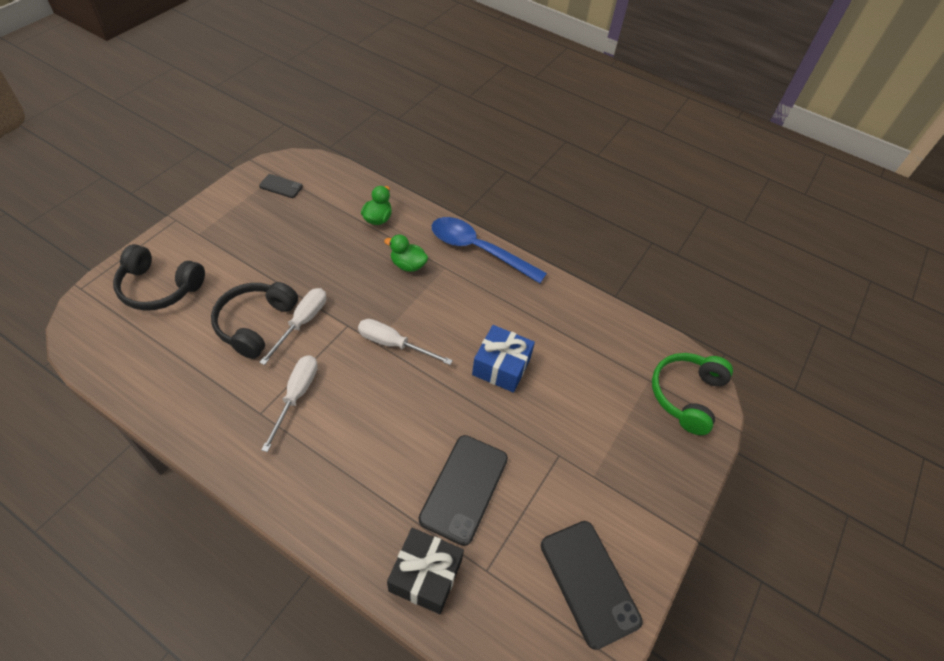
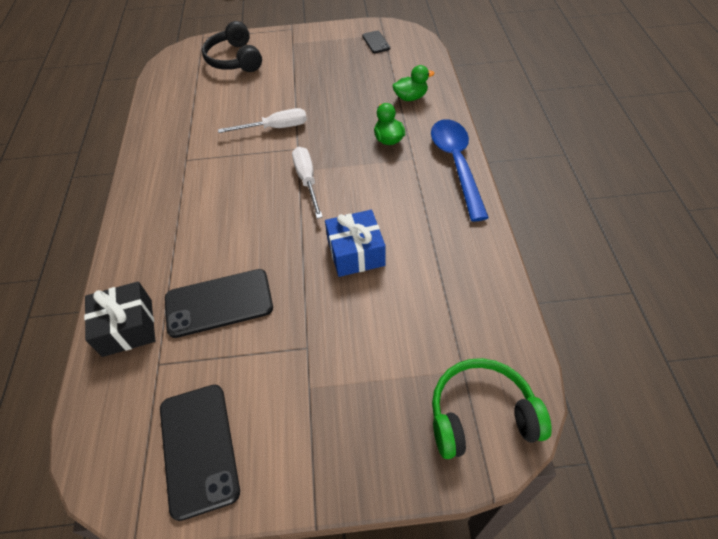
camera: 60 degrees right, 0 degrees up
(255, 323) = (251, 110): black headphones -> none
(296, 396) = (214, 165): white screwdriver -> none
(589, 582) = (198, 448): black phone -> black phone turned 45 degrees counterclockwise

